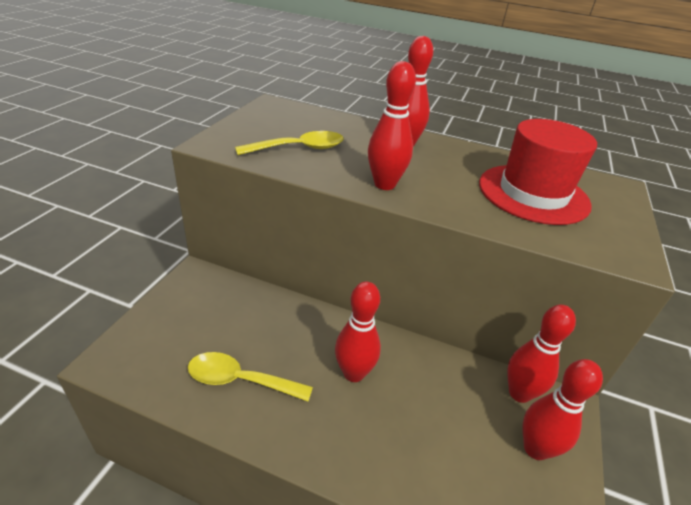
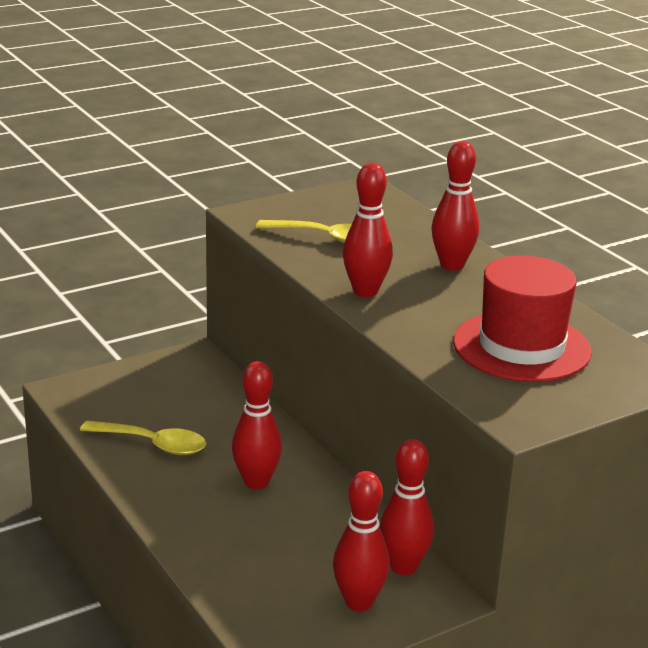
camera: 40 degrees right, 10 degrees down
(240, 380) = (153, 444): yellow spoon -> yellow spoon turned 150 degrees clockwise

